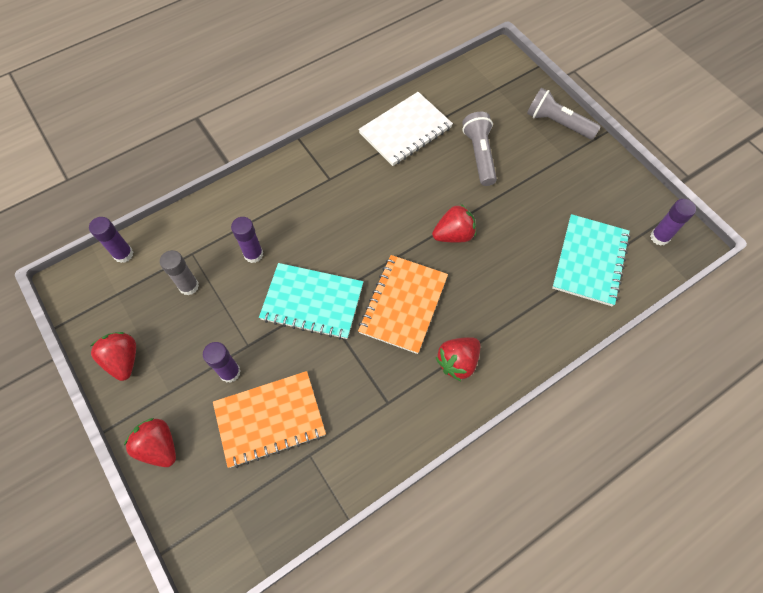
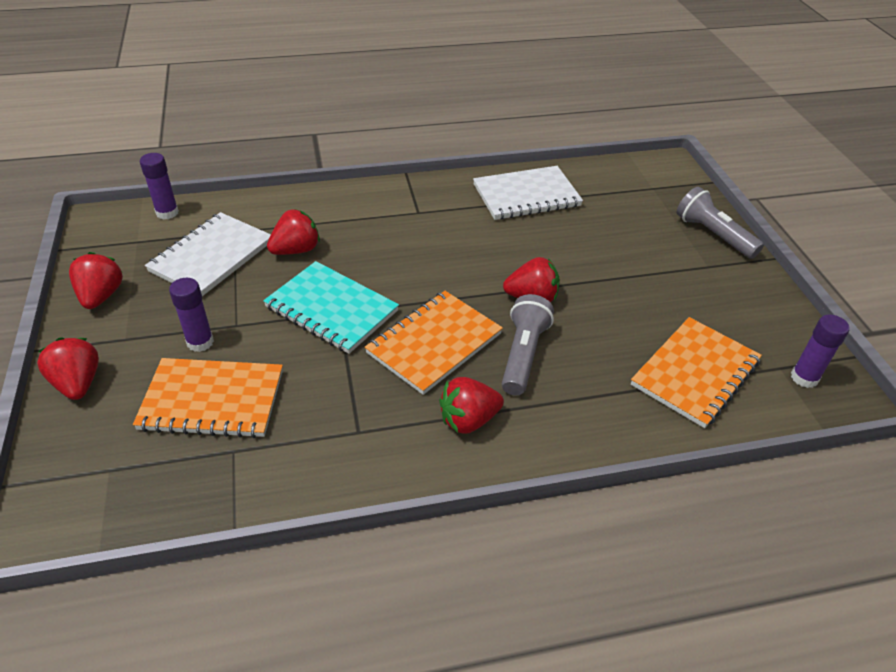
camera: 20 degrees right, 20 degrees down
(189, 286) = (211, 256): grey glue stick -> white notebook
(253, 254) = (296, 250): purple glue stick -> red strawberry
(479, 155) = (602, 237): grey flashlight -> grey flashlight (523, 355)
(590, 261) = (695, 373): turquoise notebook -> orange notebook

